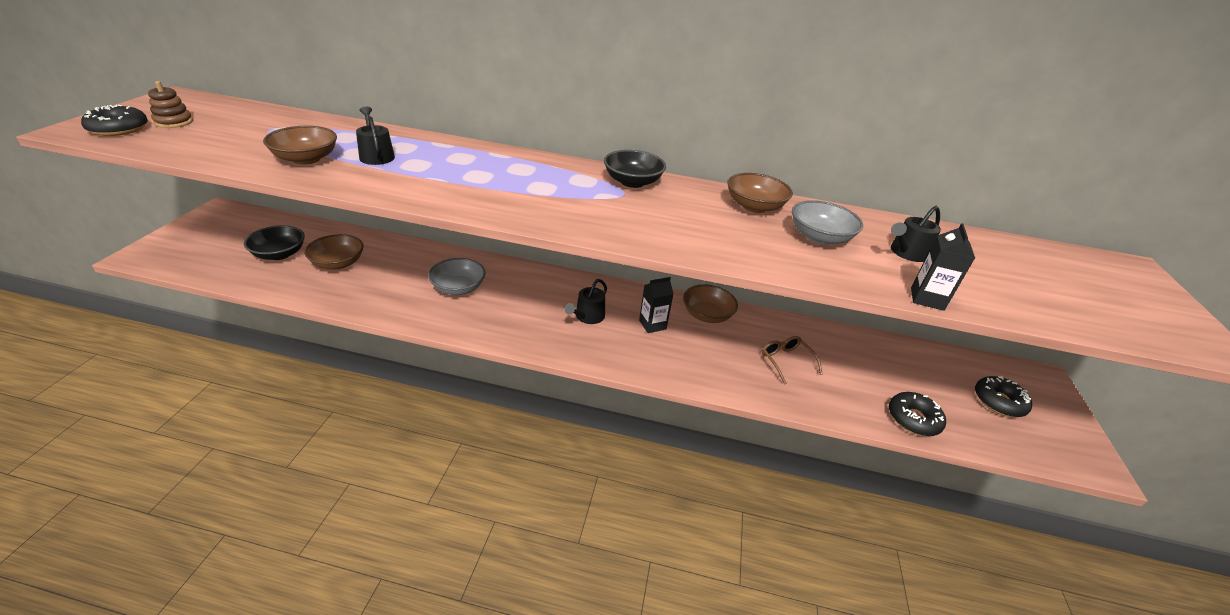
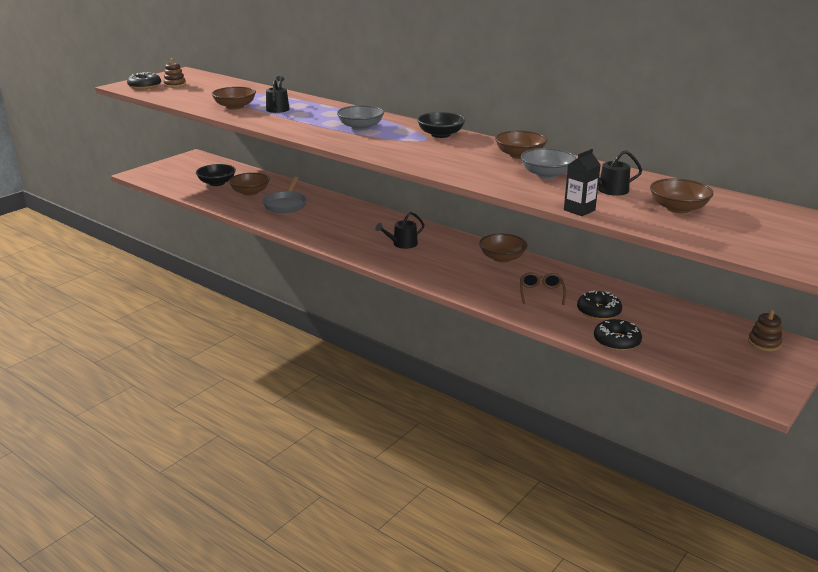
camera: 30 degrees right, 10 degrees down
(400, 277) = (286, 204): none -> grey pan
(458, 288) = (321, 215): grey bowl -> grey bowl (360, 127)
(652, 325) = (449, 256): black carton -> none
(998, 402) = (721, 350): black donut -> black donut (598, 311)
(1001, 272) = (678, 208): none -> brown bowl
(1016, 379) = (764, 343): none -> brown stacking toy

